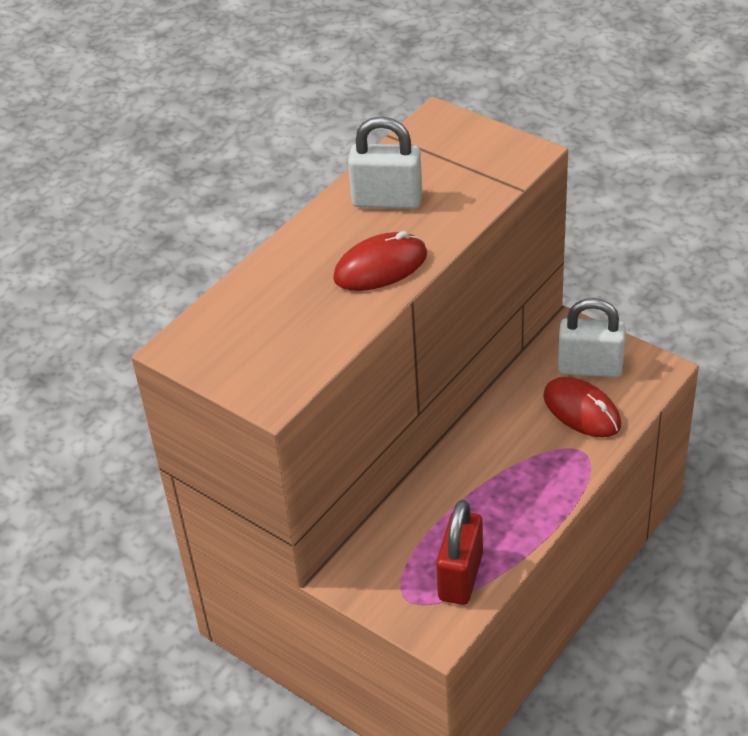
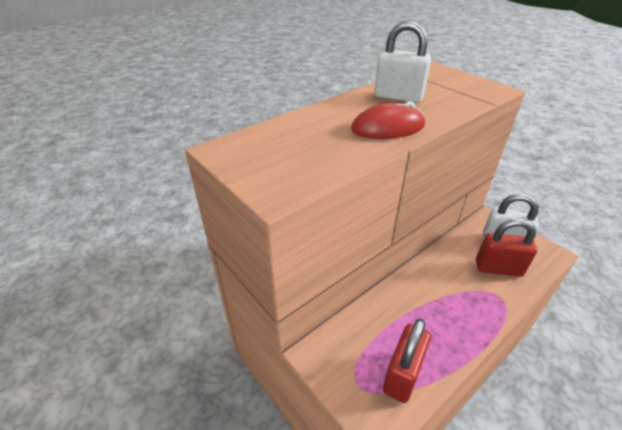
camera: 10 degrees right, 5 degrees down
(581, 410) = (498, 268): red mouse -> red padlock

